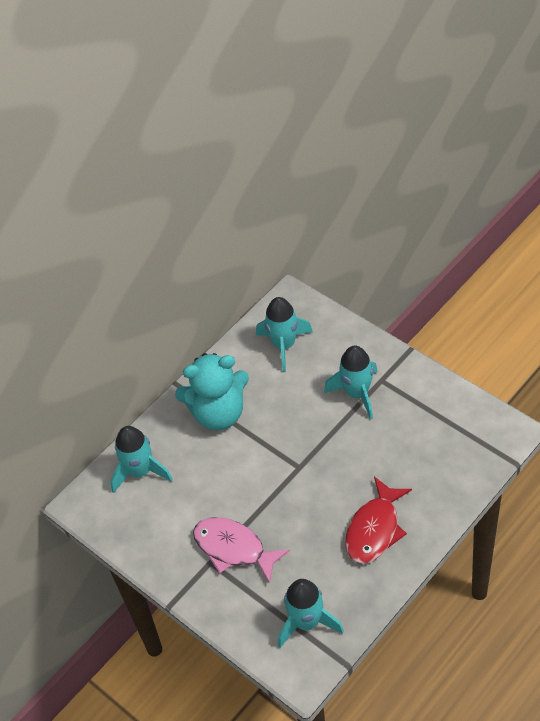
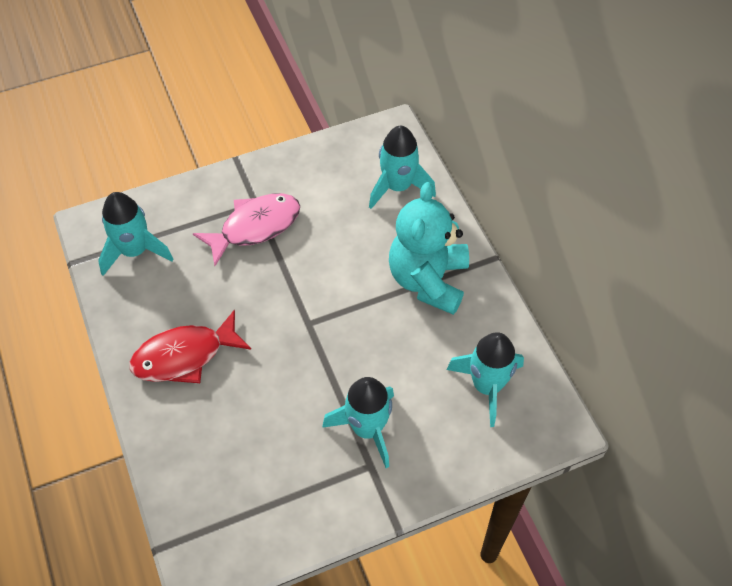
camera: 110 degrees right, 5 degrees up
(374, 529) = (184, 356): red fish -> red fish turned 75 degrees counterclockwise

